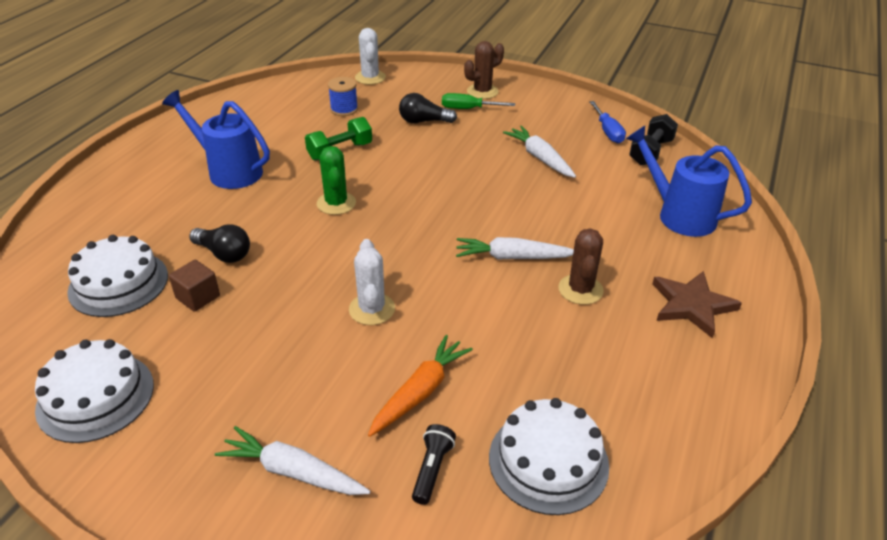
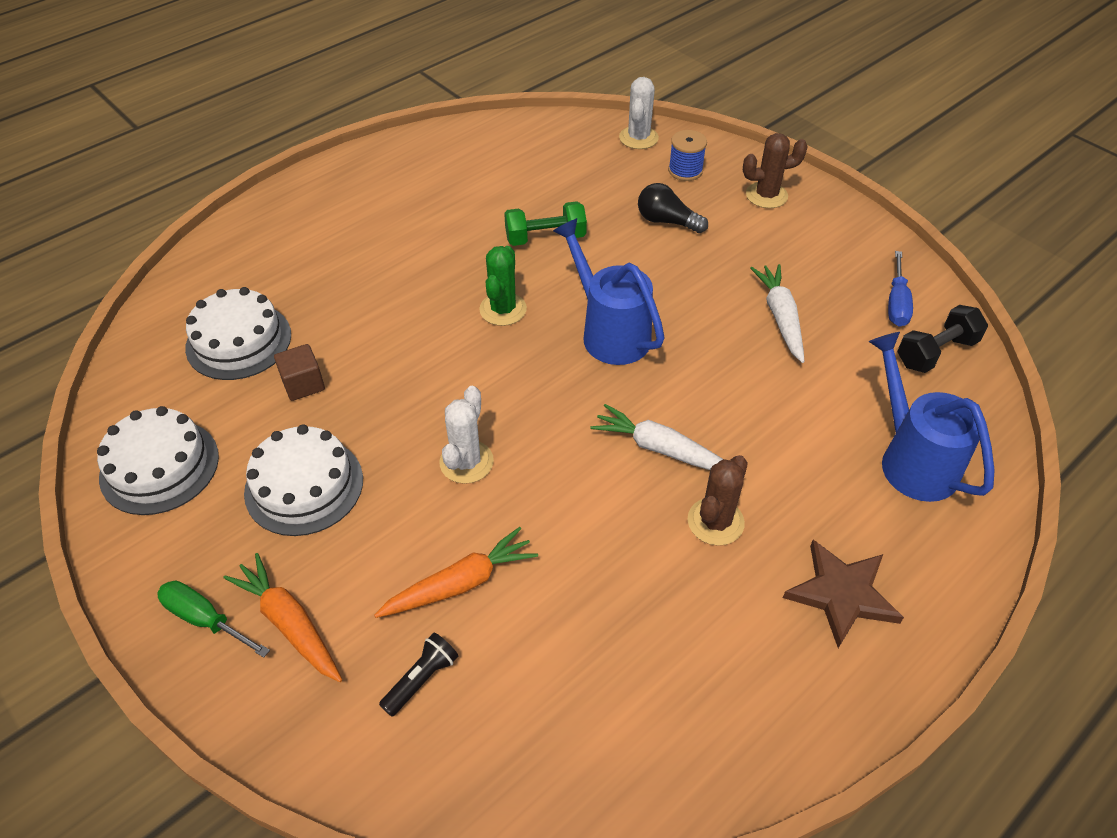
camera: 25 degrees right, 10 degrees up
(224, 254) = (354, 338): black light bulb -> none
(229, 171) = (412, 230): blue watering can -> blue watering can (609, 332)
(292, 471) = (289, 623): white carrot -> orange carrot
(344, 109) = (582, 178): blue spool -> blue spool (685, 170)
(468, 109) = (733, 217): green screwdriver -> green screwdriver (205, 619)
(548, 461) = (546, 722): white cake -> white cake (304, 486)

